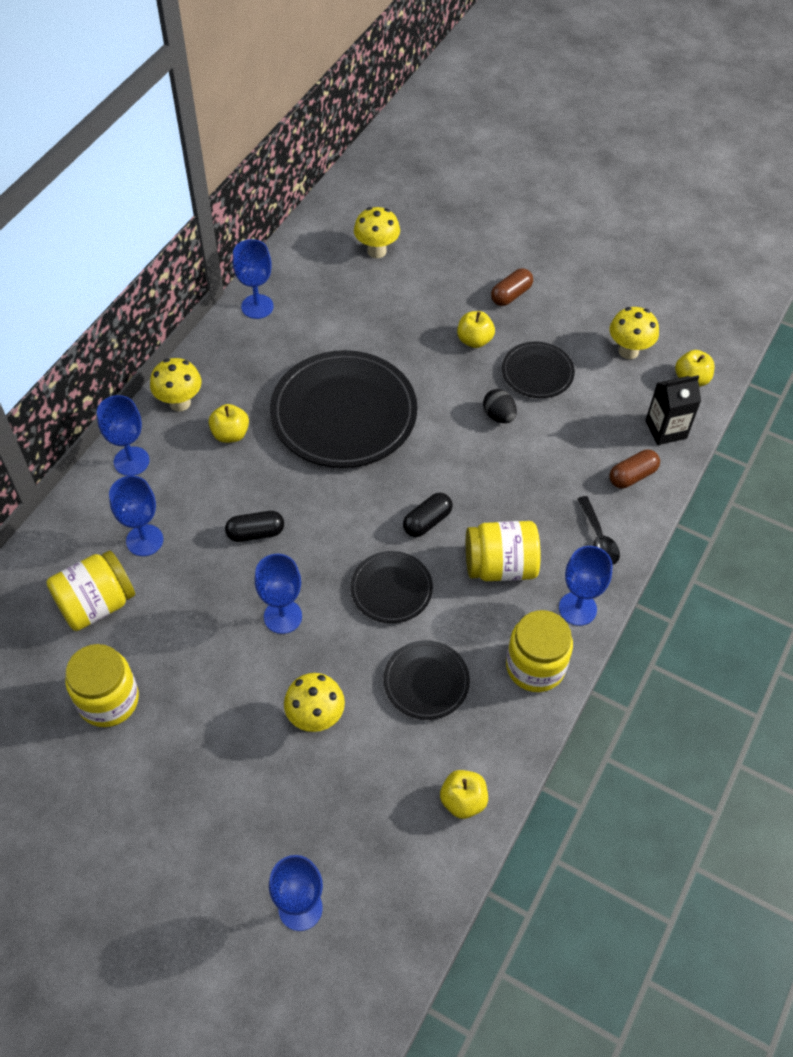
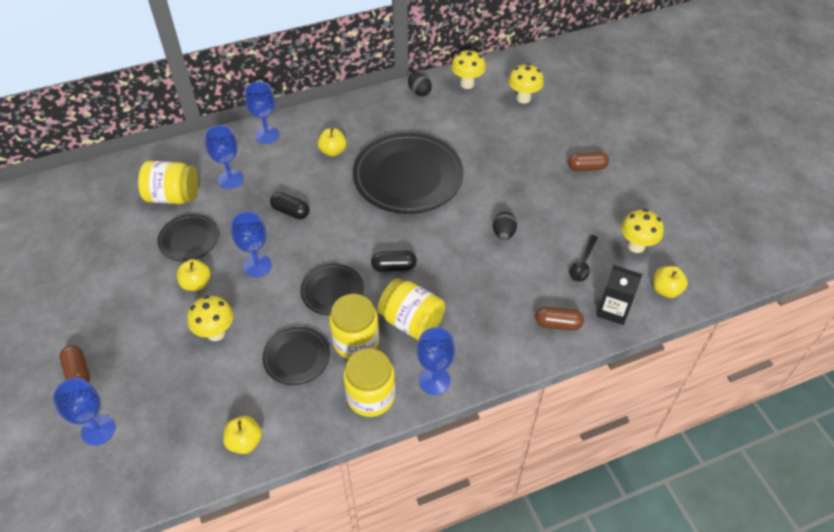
camera: 40 degrees right, 5 degrees down
(108, 700) = (127, 248): yellow jar -> yellow jar (356, 341)
(180, 403) = (323, 119): yellow mushroom -> yellow mushroom (467, 84)
(208, 870) = (78, 372): none -> brown capsule
(257, 306) = (419, 92): blue goblet -> black egg
(474, 340) = (533, 181): yellow apple -> yellow apple (196, 283)
(537, 373) = (556, 223): black plate -> black plate (189, 240)
(598, 538) = (494, 347): black spoon -> black spoon (582, 264)

